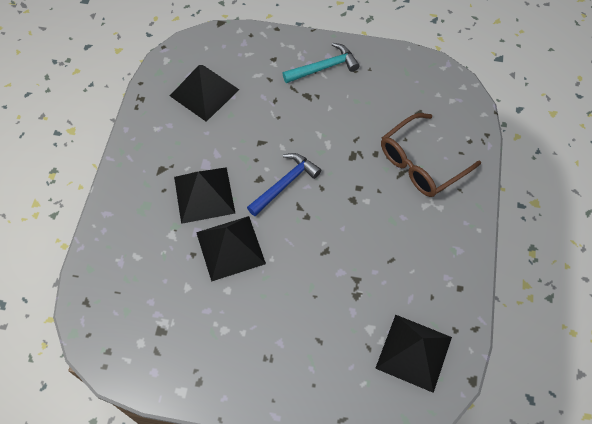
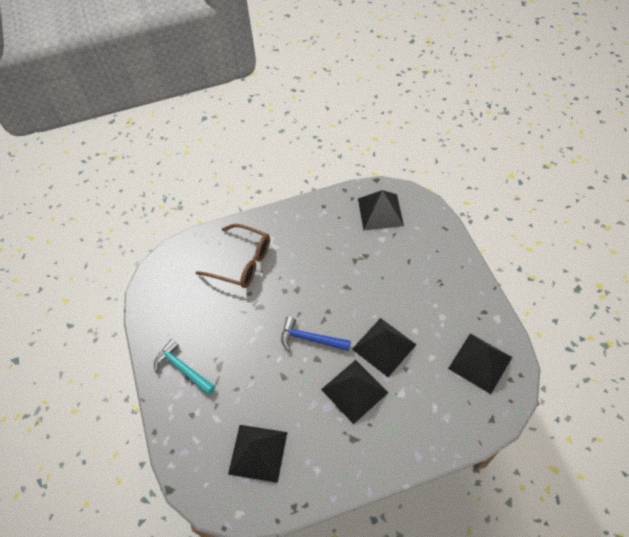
camera: 115 degrees left, 5 degrees down
(147, 333) = (480, 362): none -> black pyramid

